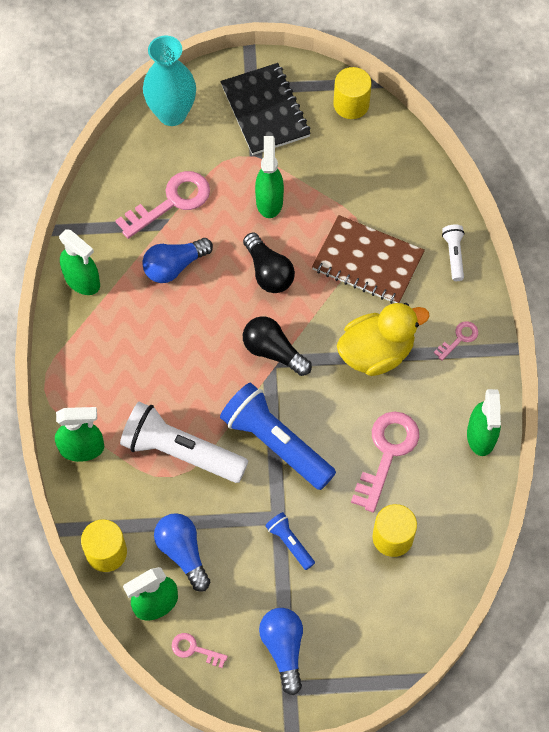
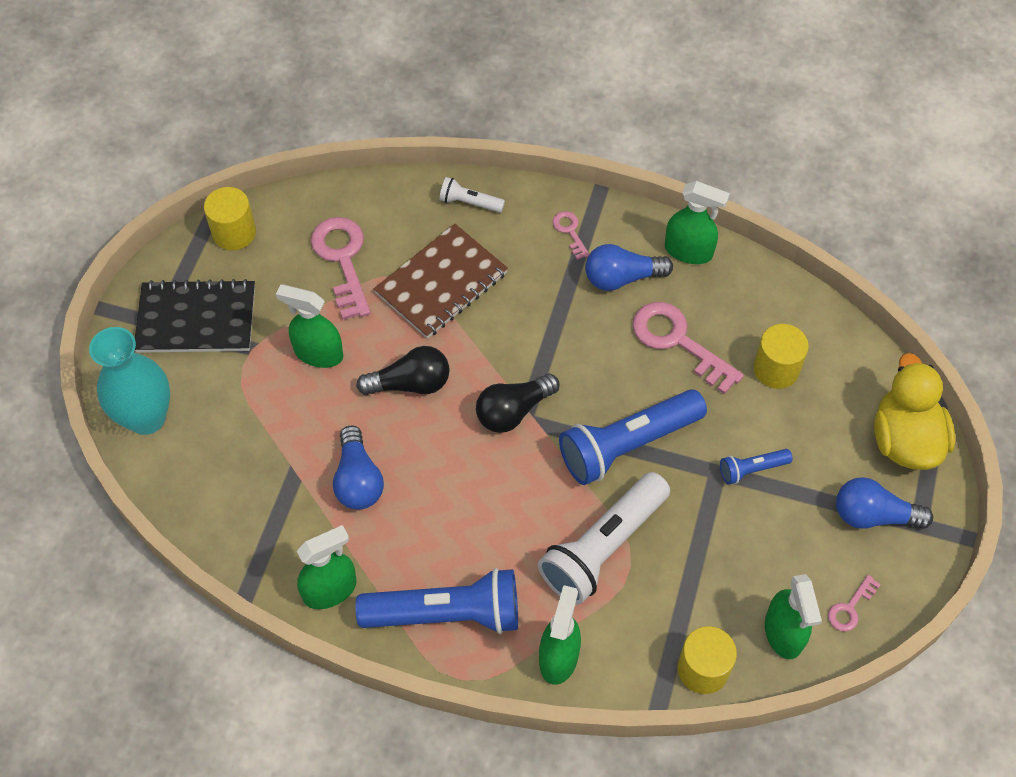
camera: 70 degrees left, 5 degrees down
(90, 362) = (446, 614): none -> blue flashlight
(171, 202) = (269, 456): pink key -> pink key (342, 260)
(183, 552) = (729, 584): blue light bulb -> blue light bulb (622, 278)
(376, 352) = (555, 312): yellow duck -> yellow duck (905, 440)

